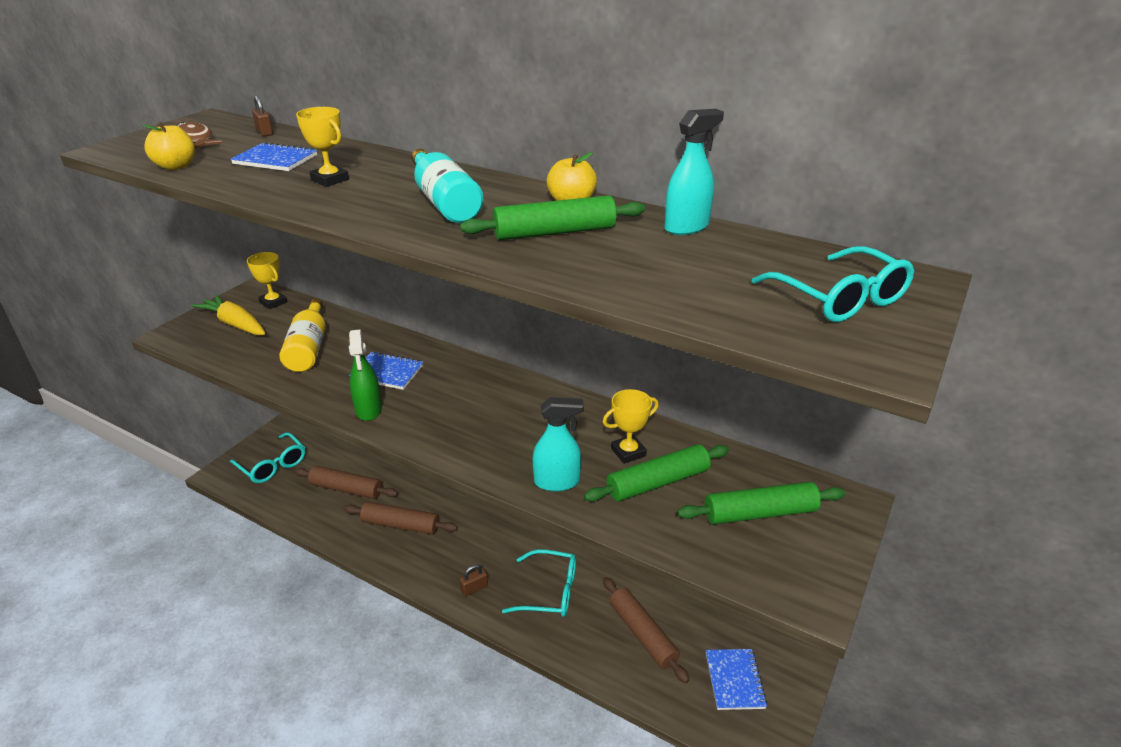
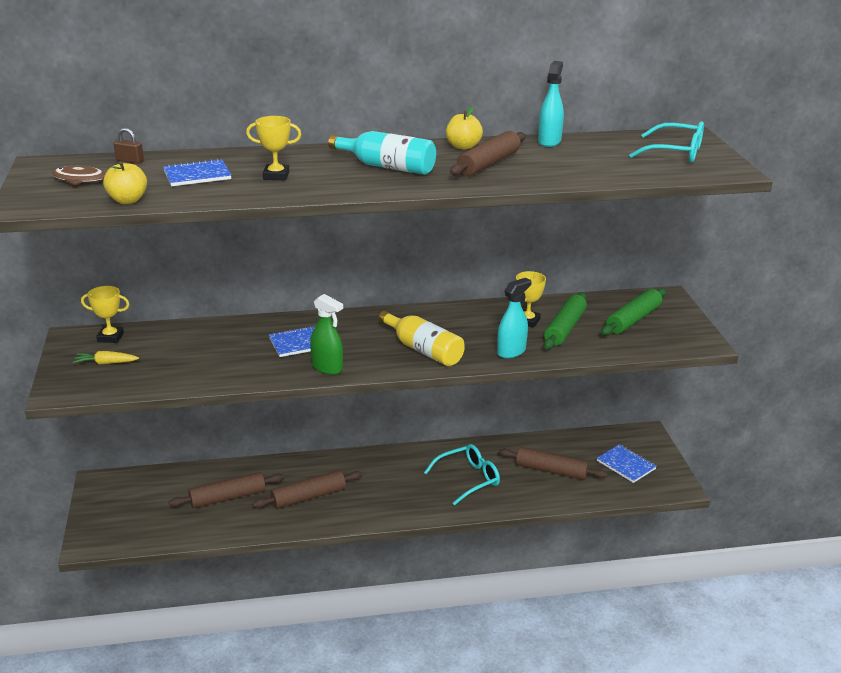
camera: 40 degrees left, 5 degrees down
(235, 324) = (106, 363): yellow carrot -> yellow carrot, size x0.59
(273, 465) = (132, 514): turquoise glasses -> none
(308, 348) = (206, 353): yellow bottle -> yellow bottle (423, 350)
(474, 588) = (416, 503): brown padlock -> none
(554, 232) = (488, 163): green rolling pin -> brown rolling pin

